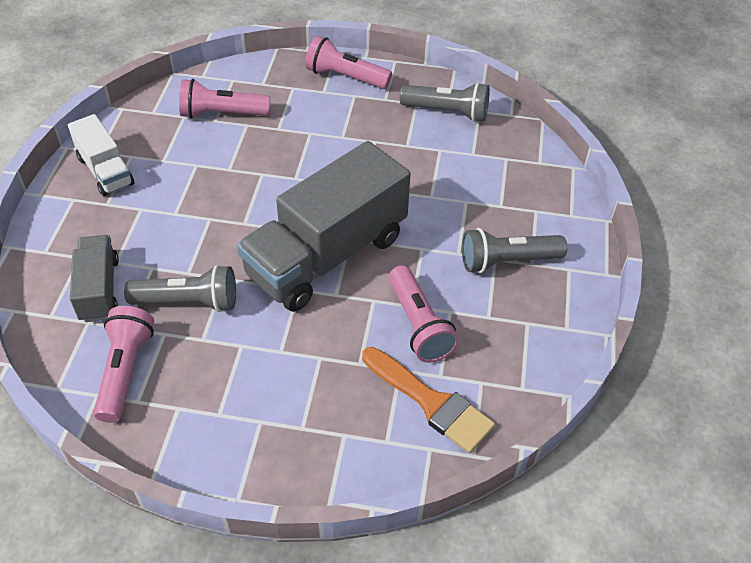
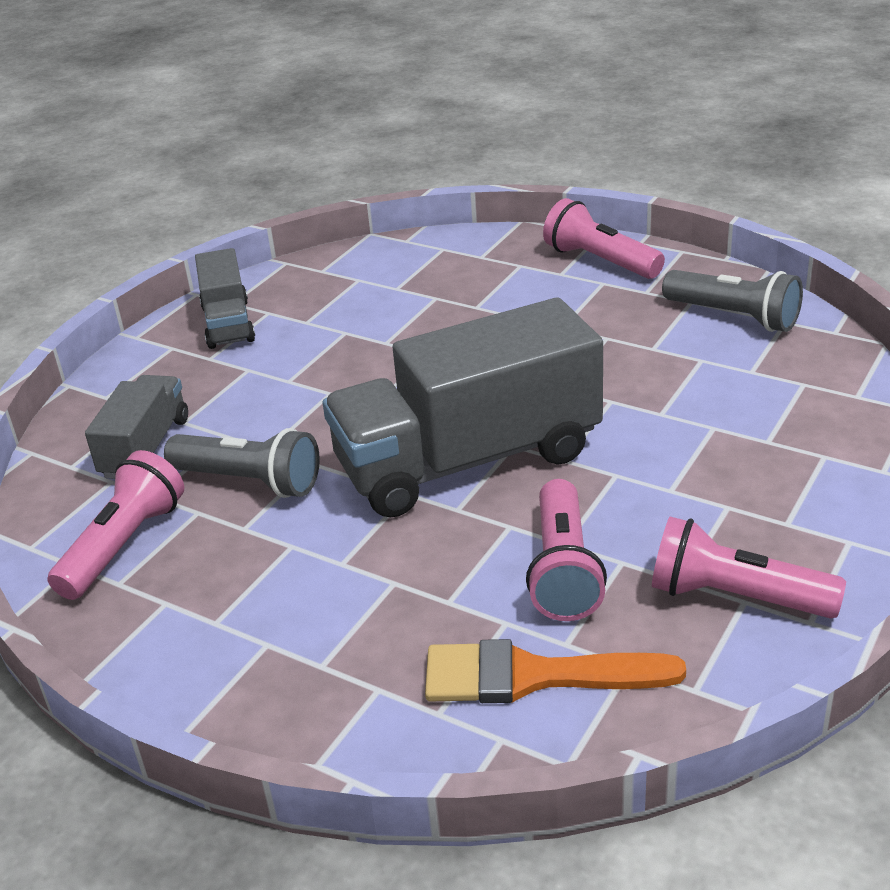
camera: 25 degrees right, 15 degrees down
(105, 171) = (228, 323): white truck -> grey truck
(222, 114) = (409, 282): pink flashlight -> pink flashlight (735, 597)
(431, 402) = (533, 676): orange brush -> orange brush turned 120 degrees clockwise
(507, 261) = (746, 513): grey flashlight -> none

